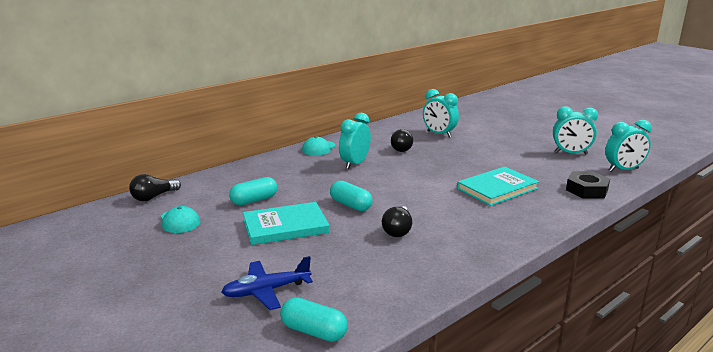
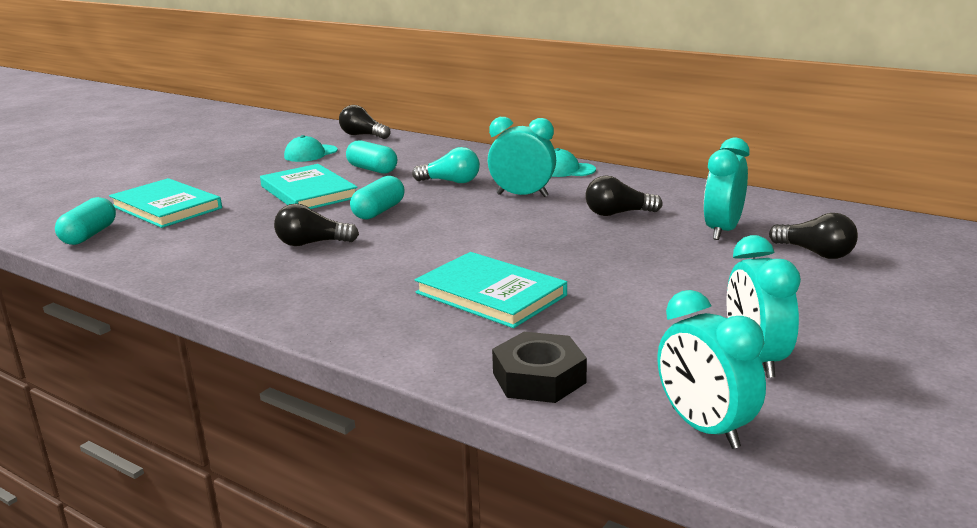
camera: 75 degrees right, 0 degrees up
(266, 291) = (166, 207): blue plane -> turquoise book
(310, 179) = (451, 182): none -> turquoise light bulb
(473, 125) = (815, 253): none -> black light bulb

